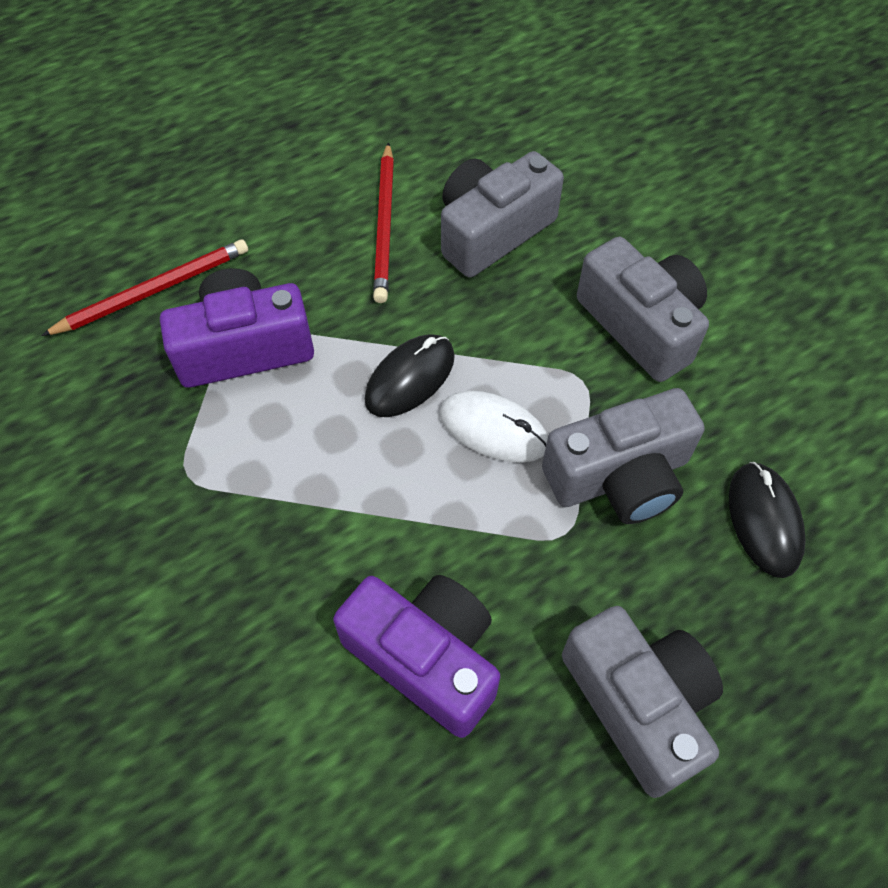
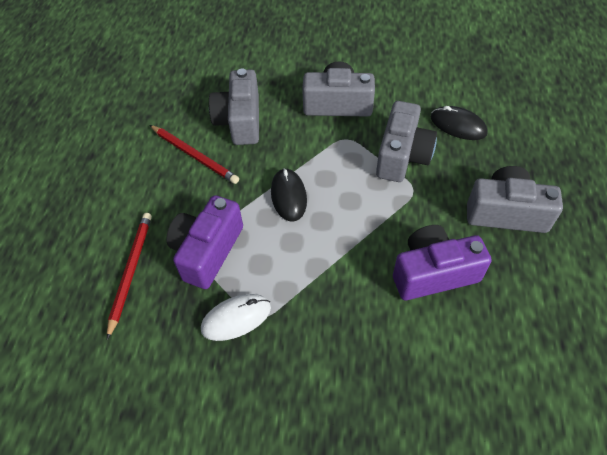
camera: 50 degrees left, 5 degrees down
(493, 429) = (342, 183): white mouse -> white mouse (236, 318)

